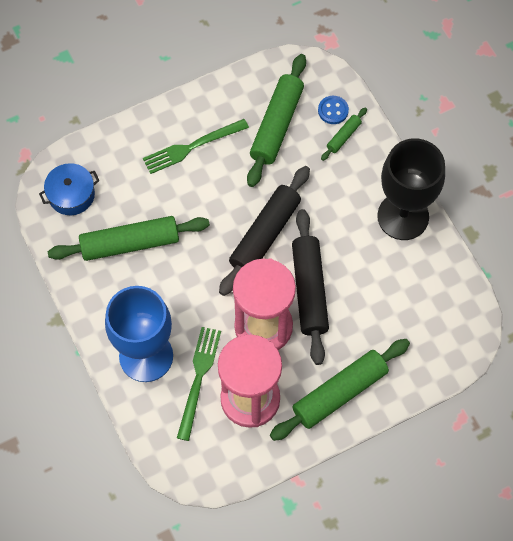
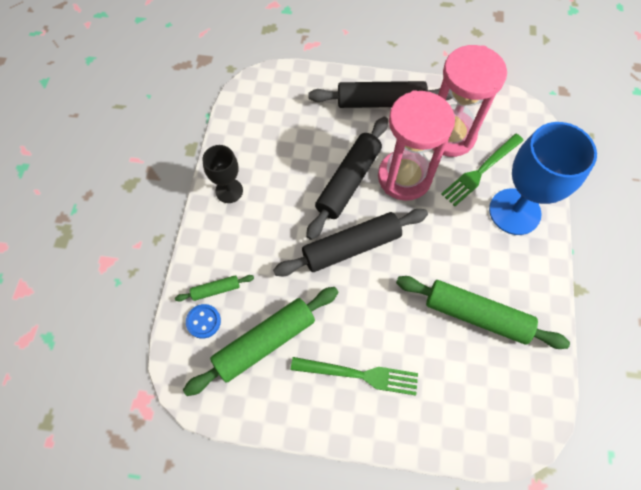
camera: 145 degrees left, 0 degrees up
(71, 195) = (509, 403): blue pot -> none
(340, 393) = (380, 102): green rolling pin -> black rolling pin
(403, 216) = (229, 191): black goblet -> black goblet, size x0.55

